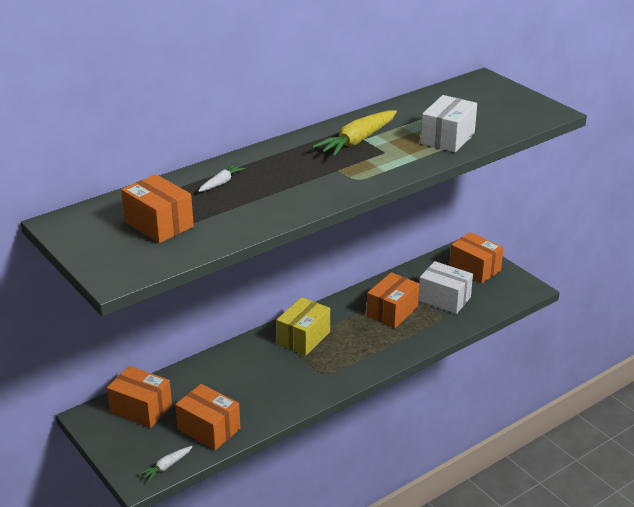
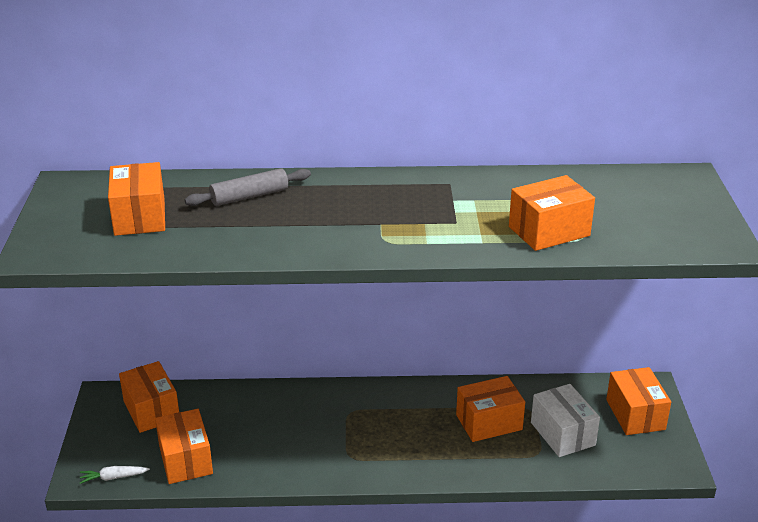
camera: 35 degrees right, 0 degrees up
(221, 183) = (249, 196): white carrot -> grey rolling pin
(303, 338) = (368, 409): yellow box -> none
(357, 141) = (443, 200): yellow carrot -> none
(447, 138) = (549, 231): white box -> orange box

